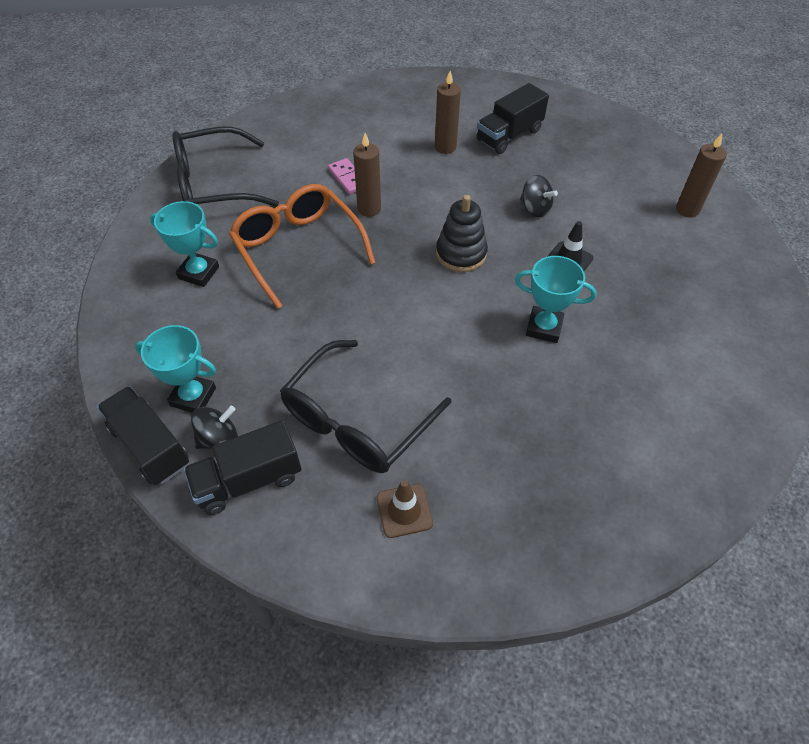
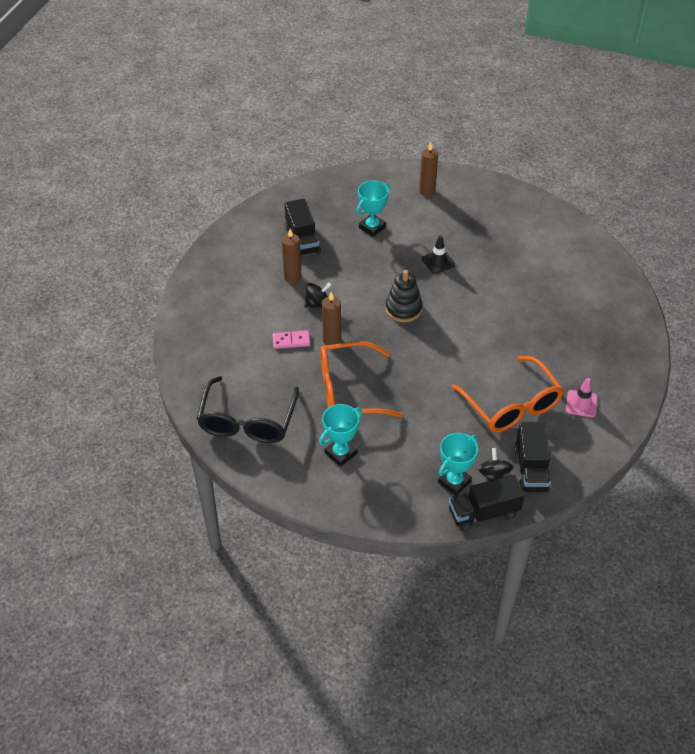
camera: 65 degrees left, 5 degrees down
(357, 420) = (511, 405): black glasses -> orange glasses
(404, 510) = (581, 404): brown traffic cone -> pink traffic cone
(535, 209) = (384, 258): black spinning top -> black spinning top (317, 304)
(544, 327) = (485, 295): turquoise trophy -> turquoise trophy (372, 227)

